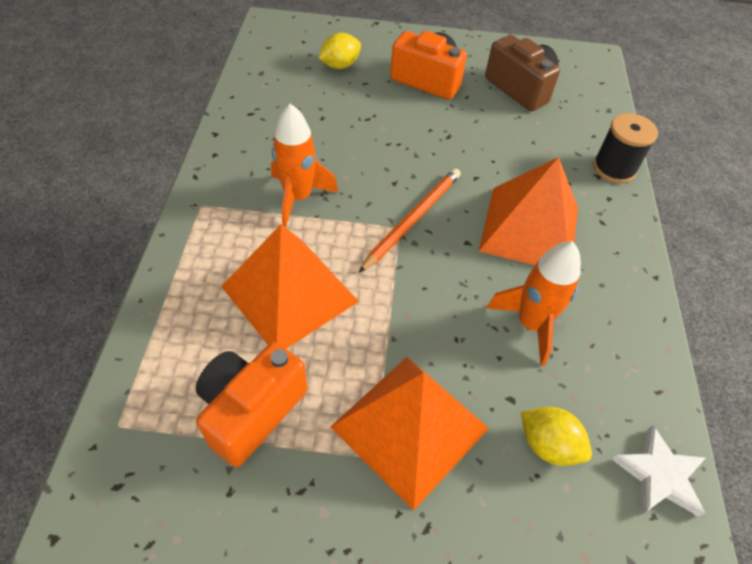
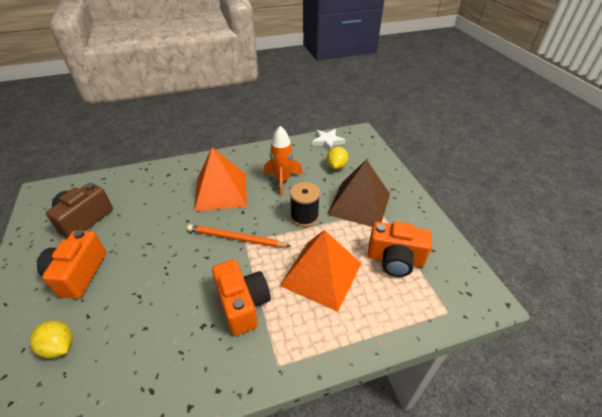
camera: 110 degrees left, 10 degrees down
(298, 197) = (243, 304): orange rocket -> orange camera
(409, 427) = (359, 204): orange pyramid -> brown pyramid
(614, 168) = (160, 170): black spool -> black spool (304, 217)

